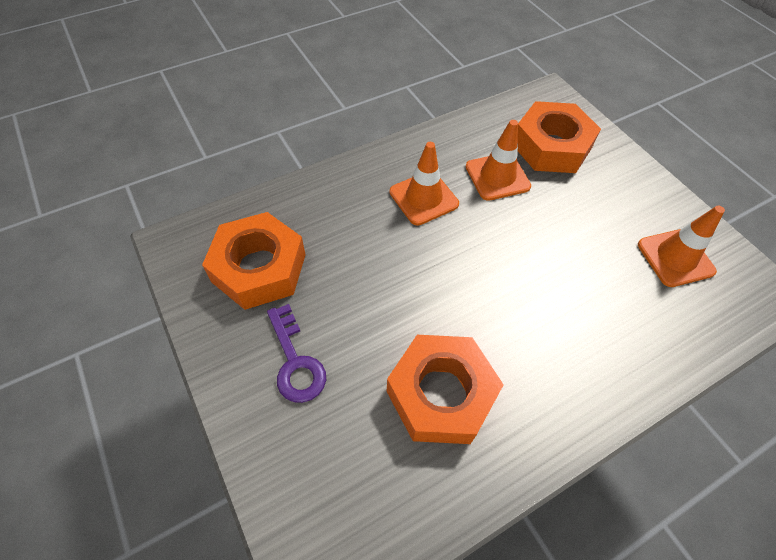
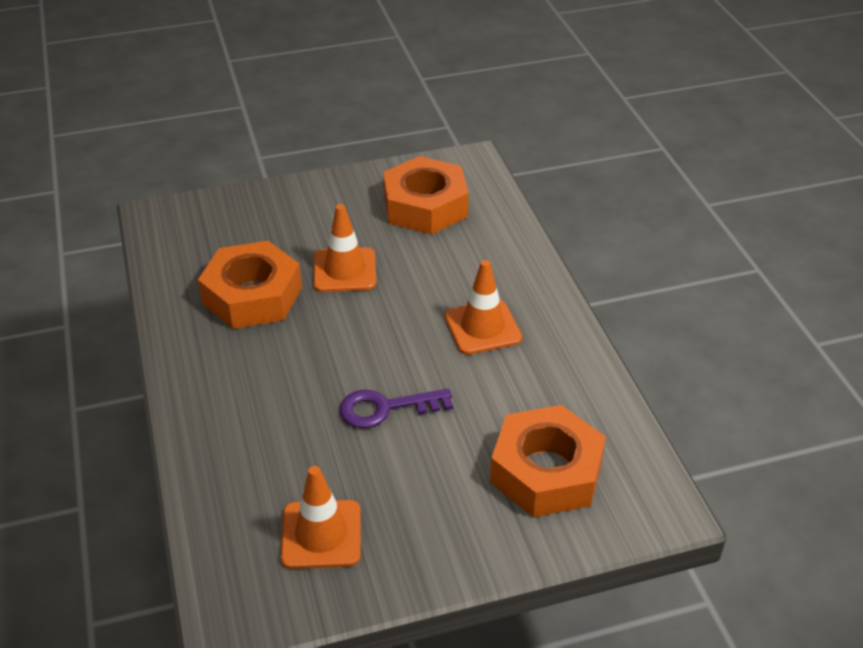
camera: 105 degrees right, 15 degrees down
(295, 361) = (321, 219): purple key -> purple key (386, 408)
(497, 176) = (501, 399): orange traffic cone -> orange traffic cone (344, 270)

